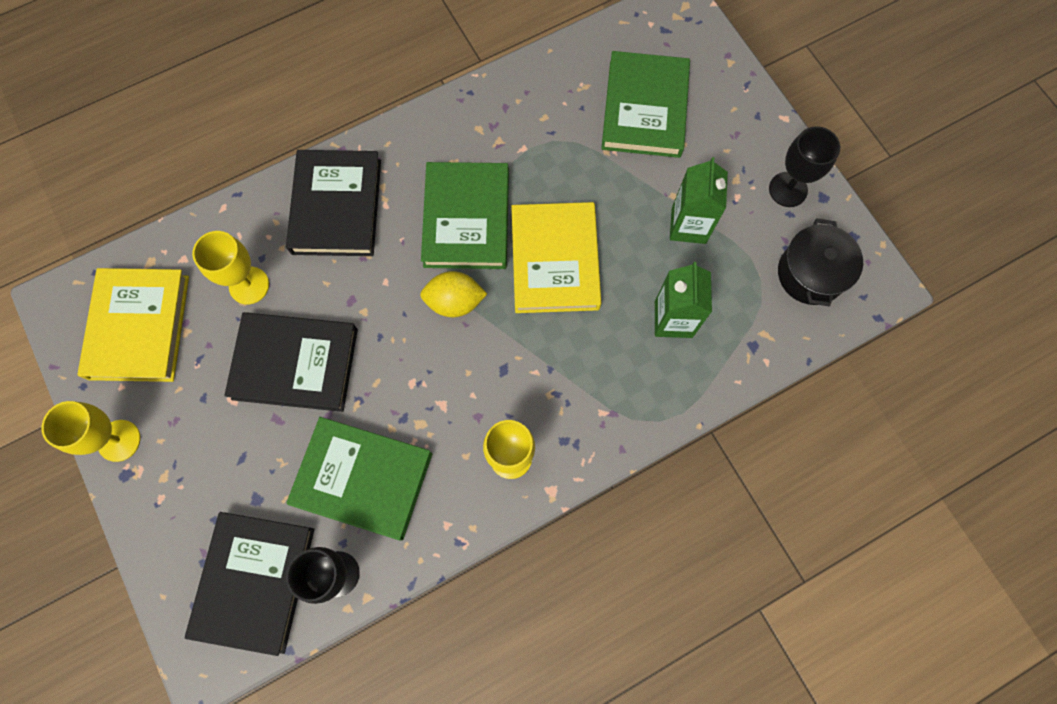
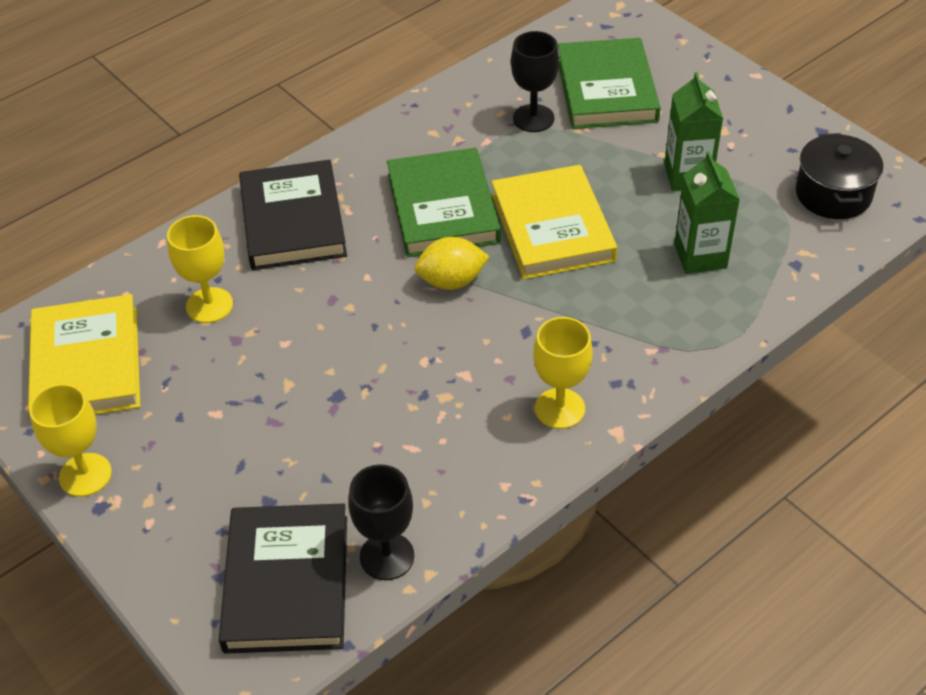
camera: 10 degrees left, 25 degrees down
(295, 363) = (282, 366): black book -> none
(362, 479) = (392, 459): green book -> none
(788, 189) = (782, 130): black goblet -> black goblet (533, 118)

